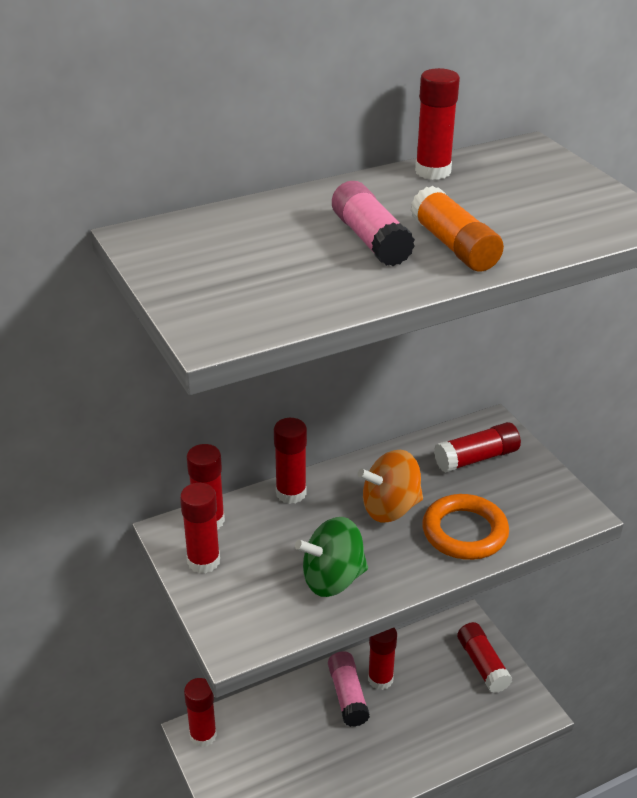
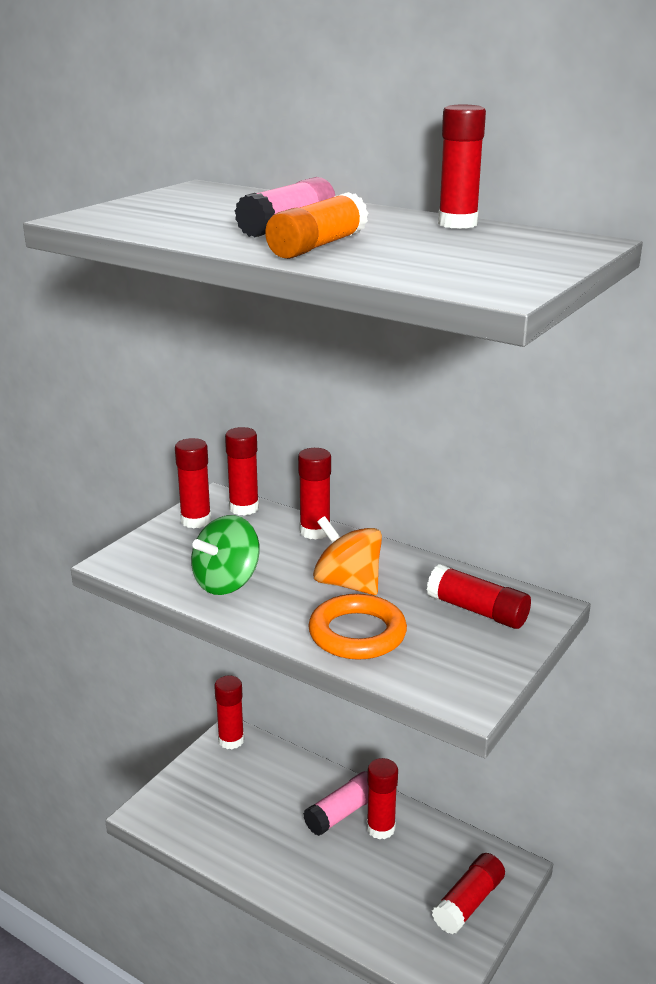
camera: 60 degrees right, 10 degrees down
(332, 579) = (227, 582): green spinning top -> green spinning top turned 90 degrees counterclockwise

